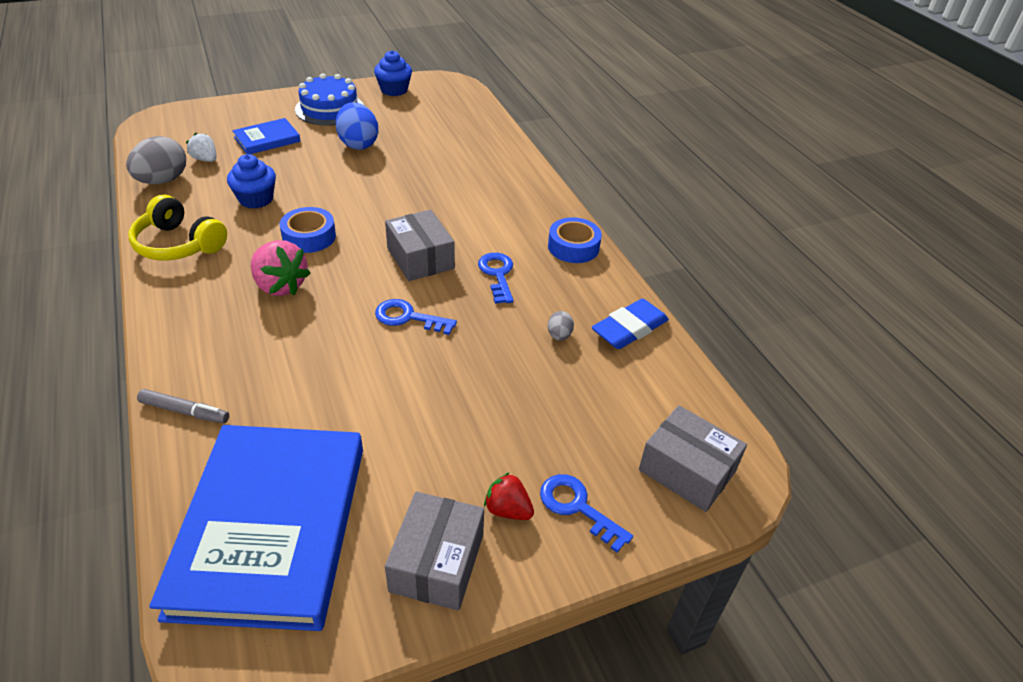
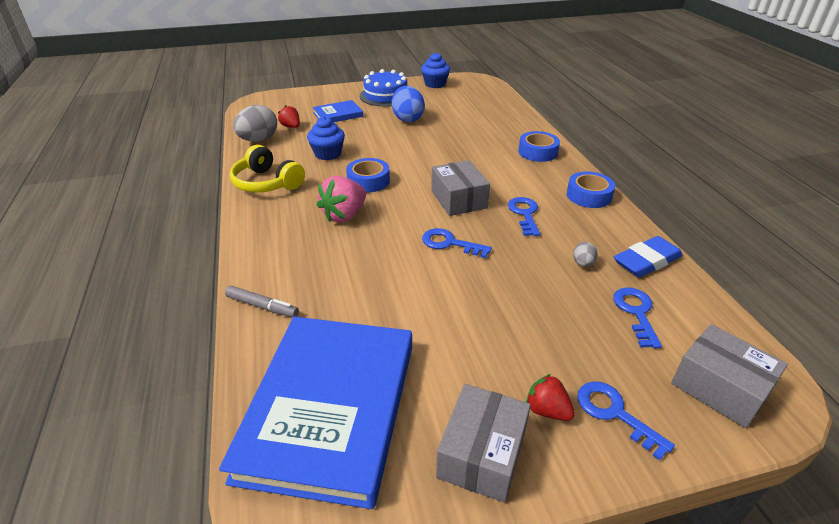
camera: 10 degrees right, 5 degrees down
(205, 159) = (291, 127): white strawberry -> red strawberry
(280, 286) = (344, 215): pink strawberry -> pink strawberry turned 75 degrees clockwise
(518, 188) = (538, 152): none -> blue tape
(611, 392) = (636, 313): none -> blue key

